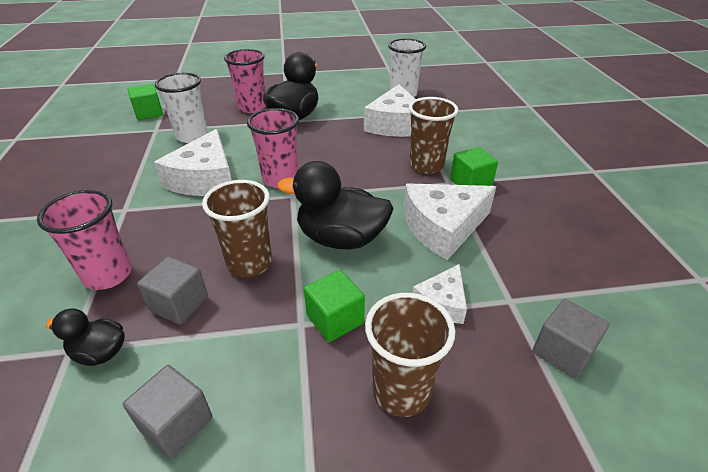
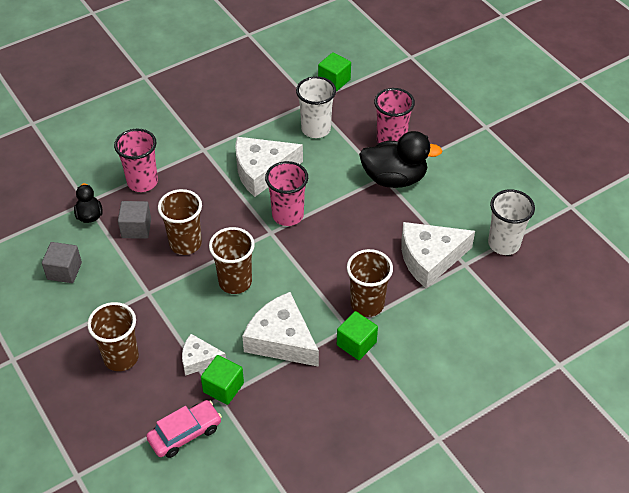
camera: 65 degrees right, 10 degrees up
(335, 319) = (159, 308): green cube -> green cube (223, 387)
(341, 239) = (235, 282): black duck -> brown cup
(562, 352) = (185, 433): grey cube -> pink car

